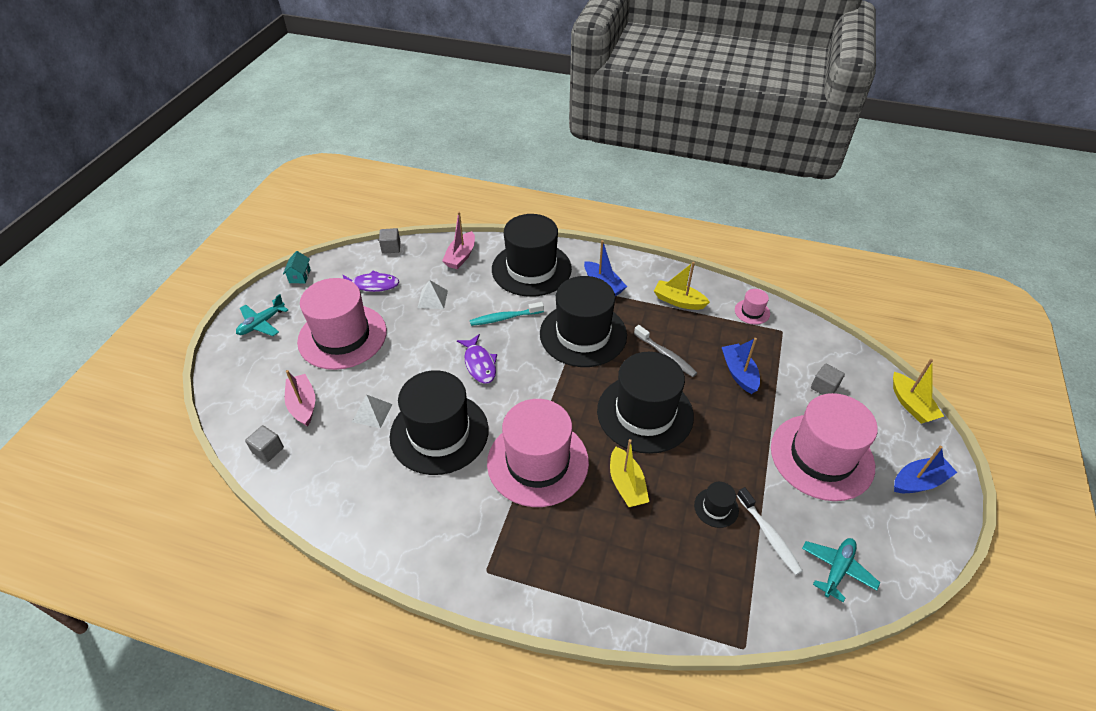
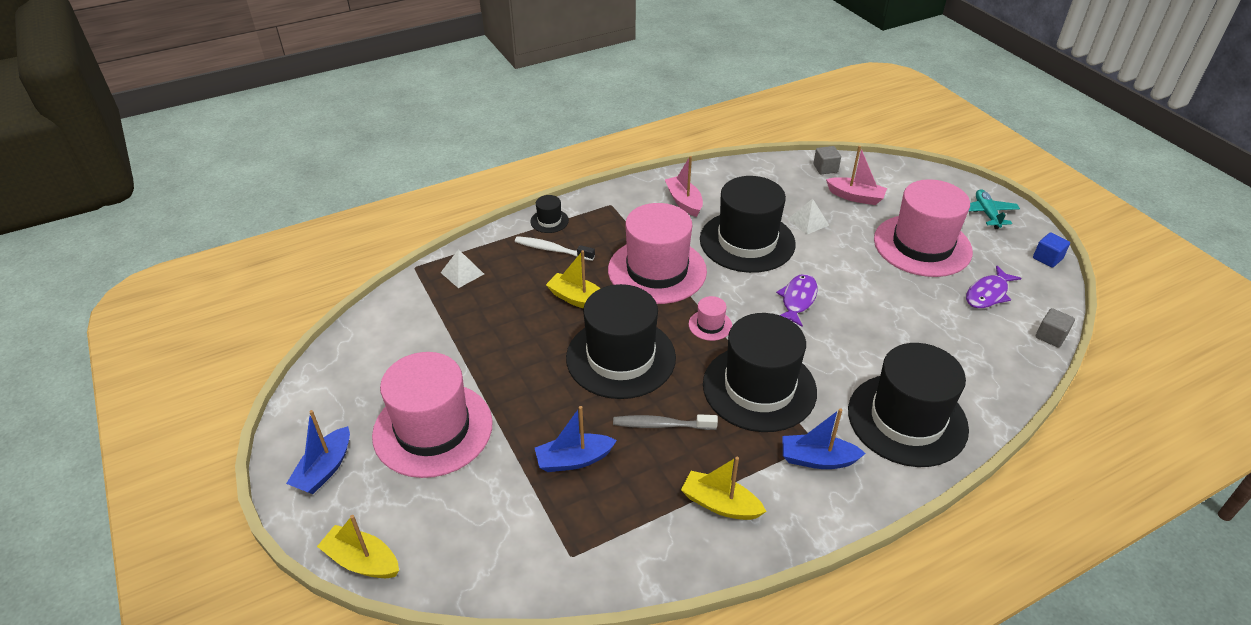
camera: 135 degrees right, 5 degrees down
(300, 276) = (1047, 258): turquoise house -> blue cube
(432, 299) = (925, 320): white pyramid -> white pyramid (462, 273)
(461, 256) = (985, 378): pink boat -> pink boat (684, 202)
(479, 364) = (797, 300): purple fish -> purple fish turned 90 degrees clockwise
(504, 318) = (844, 350): turquoise toothbrush -> none
(678, 301) = (720, 504): yellow boat -> yellow boat turned 135 degrees counterclockwise
(716, 507) = (496, 328): black hat -> black hat (549, 221)
(739, 373) = (574, 460): blue boat -> blue boat turned 135 degrees clockwise
(752, 312) = (628, 558): pink hat -> pink hat (710, 325)
(769, 535) = (440, 337): white toothbrush -> white toothbrush (552, 250)
(824, 387) = (473, 510): grey cube -> none
(837, 570) = (372, 348): turquoise plane -> none

